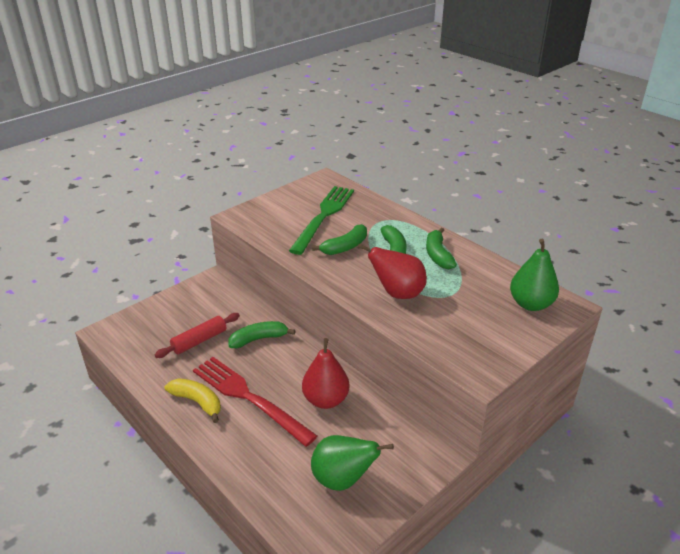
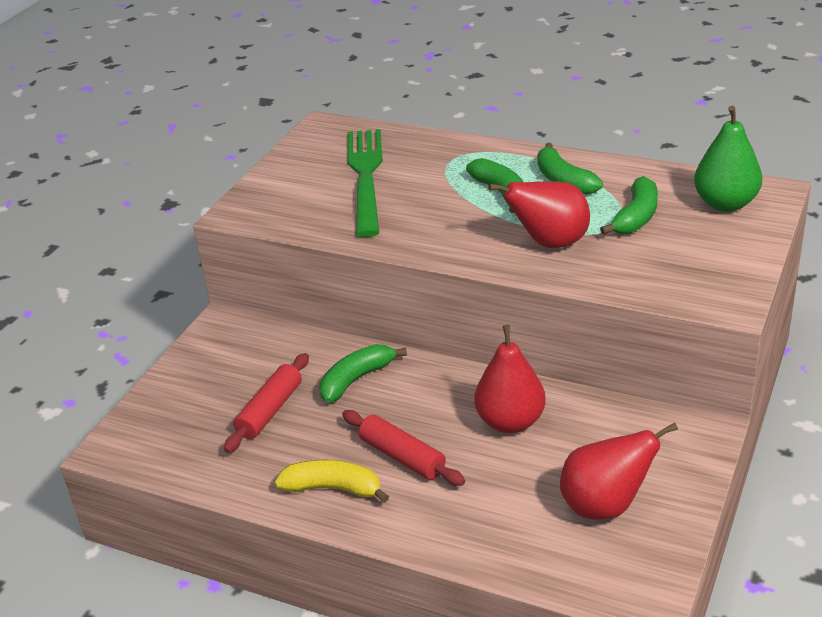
camera: 20 degrees left, 0 degrees up
(248, 397) = (402, 457): red fork -> red rolling pin
(342, 479) = (605, 506): green pear -> red pear
(345, 247) = (430, 207): green banana -> green banana (636, 217)

